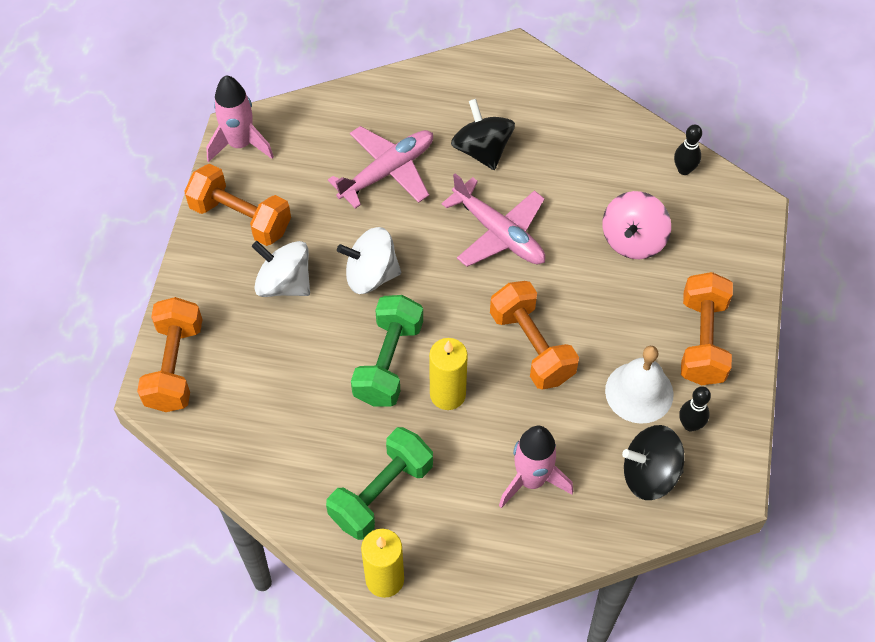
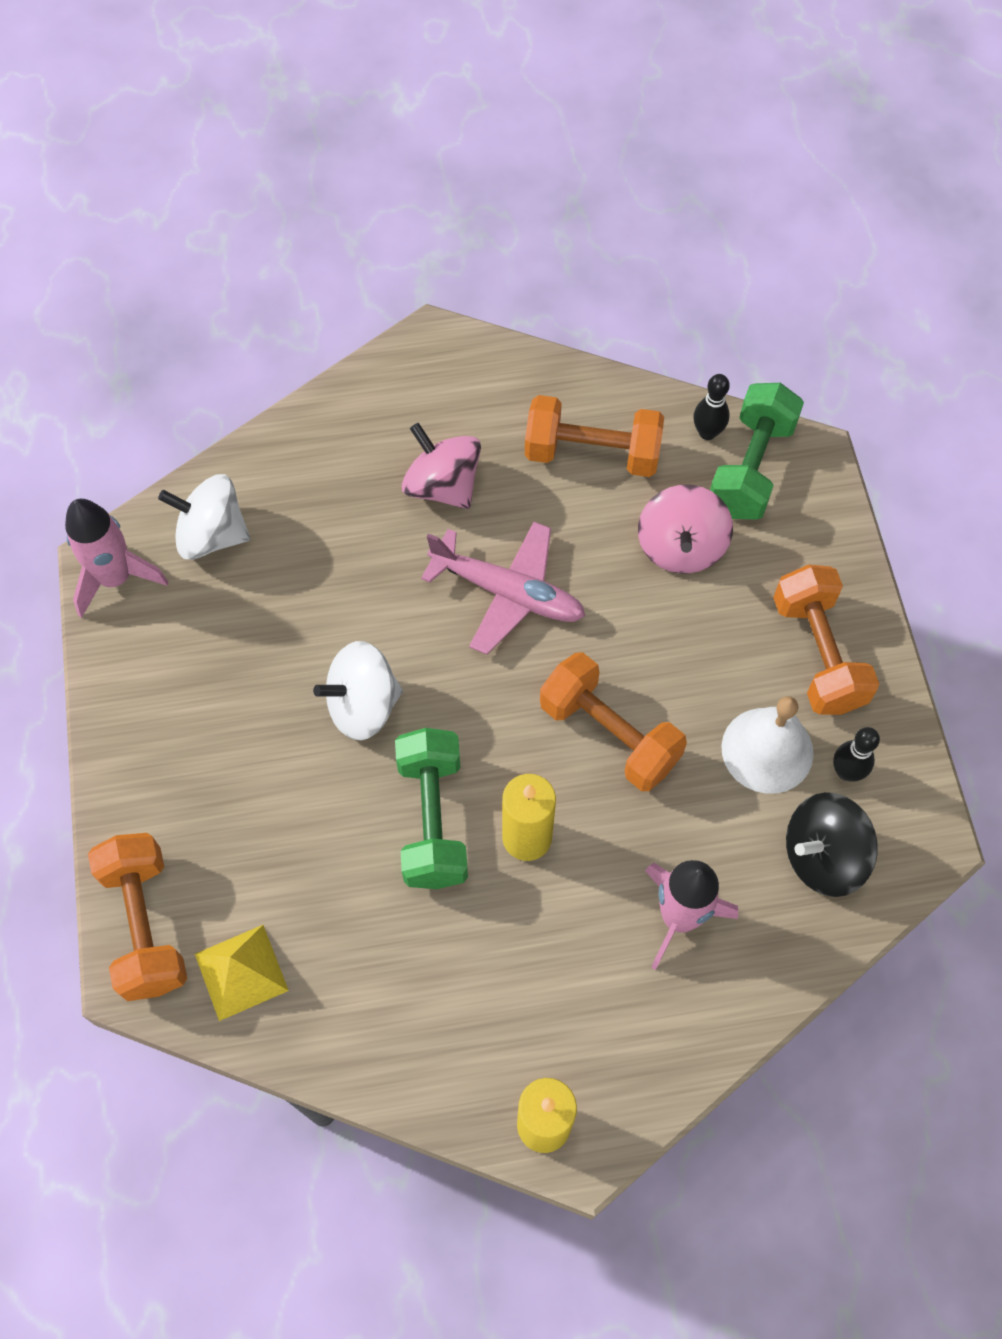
camera: 20 degrees left, 5 degrees up
(224, 416) = (241, 972): none -> yellow pyramid
(241, 218) = (156, 683): orange dumbbell -> orange dumbbell (592, 453)
(284, 283) = (251, 756): white spinning top -> white spinning top (212, 535)
(381, 493) = (493, 1006): green dumbbell -> green dumbbell (750, 468)
(387, 171) = (329, 555): pink plane -> none
(482, 150) = (442, 486): black spinning top -> pink spinning top

